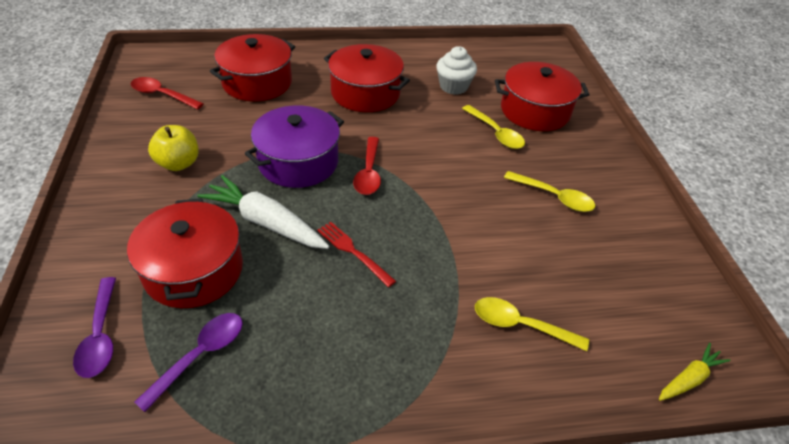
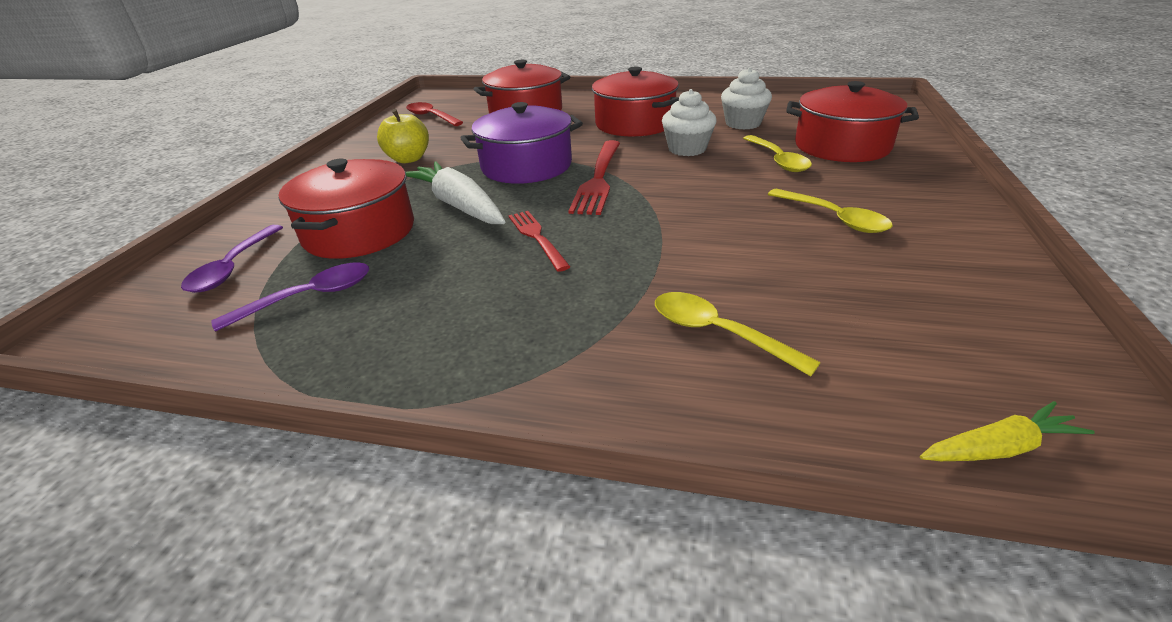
camera: 25 degrees right, 10 degrees down
(369, 173) = (598, 179): red spoon -> red fork
(423, 125) = (687, 149): none -> white cupcake

